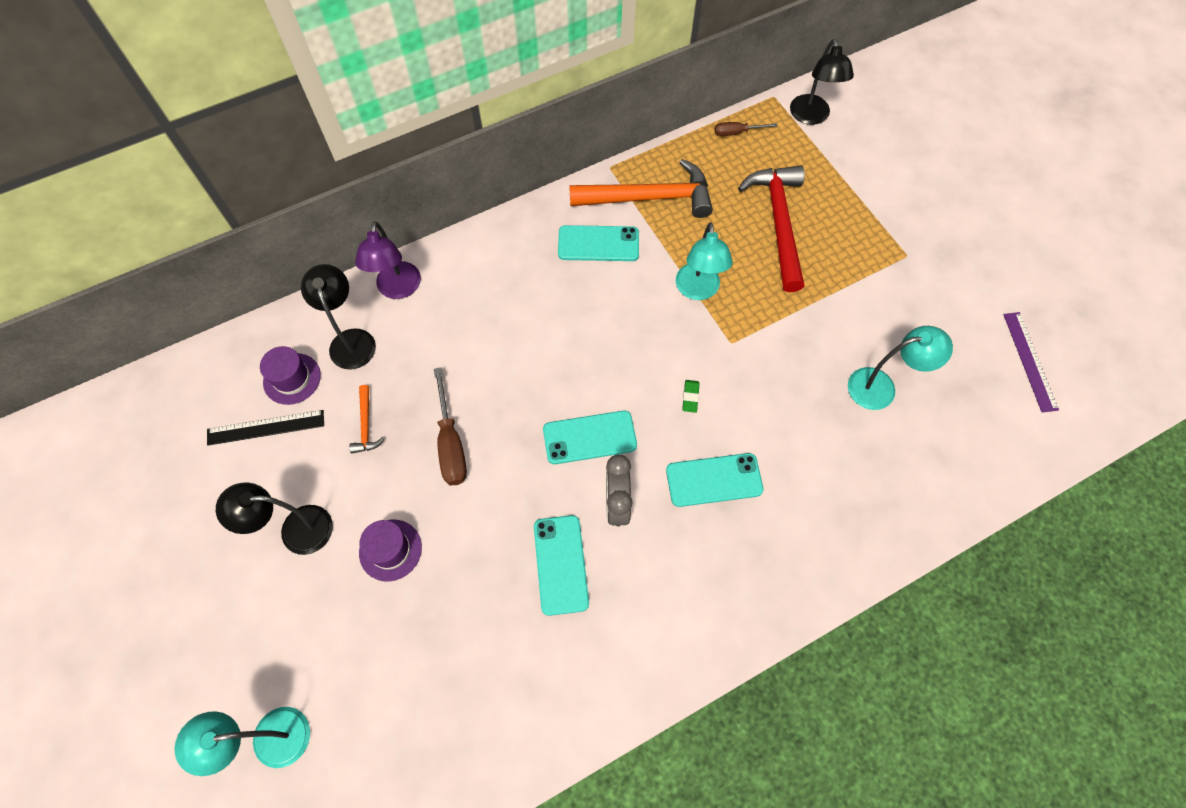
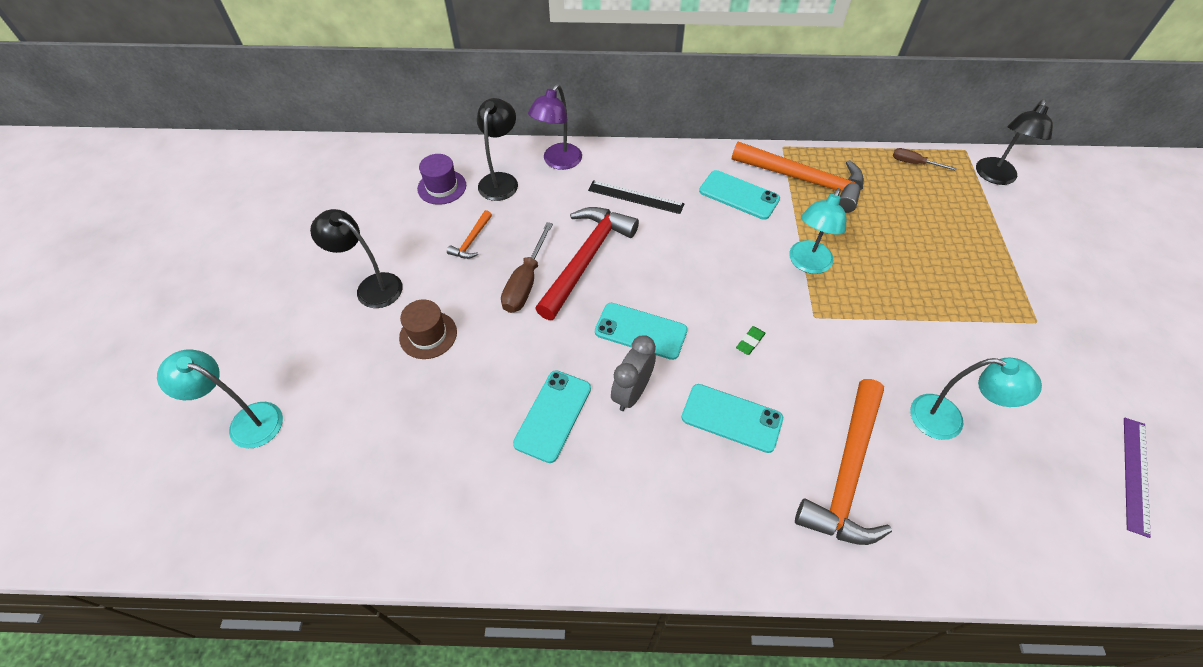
camera: 30 degrees right, 10 degrees down
(266, 427) = (401, 210): black ruler -> black ruler (635, 197)
(390, 550) = (428, 335): purple hat -> brown hat
(779, 223) = (916, 244): red hammer -> red hammer (586, 259)
(828, 479) = (846, 473): none -> orange hammer

